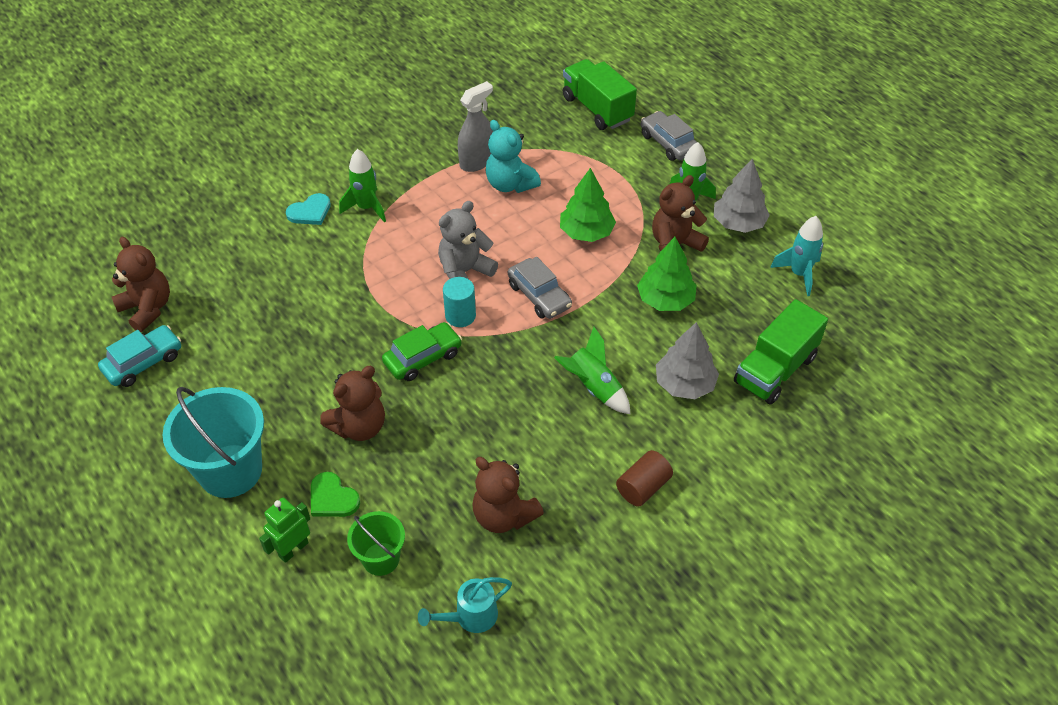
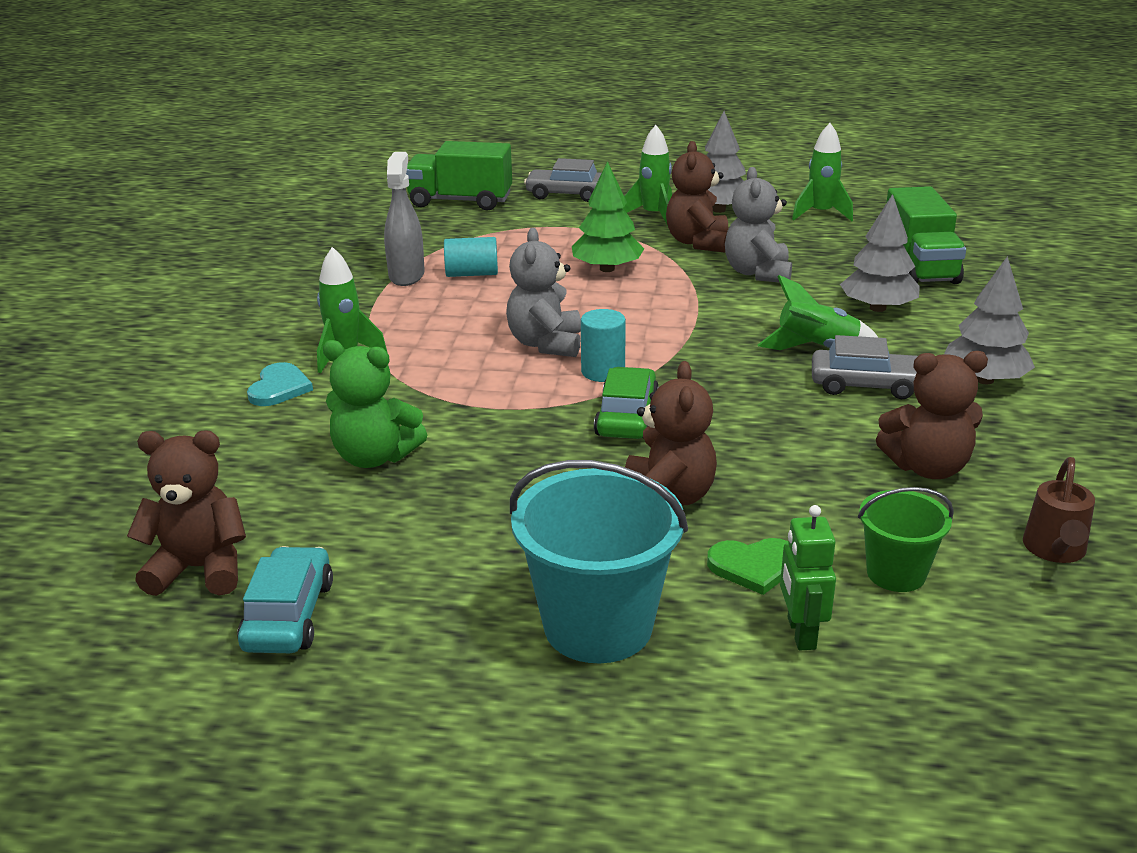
camera: 45 degrees left, 20 degrees down
(286, 293) = (374, 457): none -> green teddy bear
(470, 616) = (1054, 550): turquoise watering can -> brown watering can
(510, 184) = (472, 274): turquoise teddy bear -> turquoise cylinder
(539, 296) = (648, 323): grey car -> grey car (866, 385)
(643, 487) = (984, 380): brown cylinder -> grey tree
(665, 300) = (757, 273): green tree -> grey teddy bear
(799, 274) = (821, 214): turquoise rocket -> green rocket

